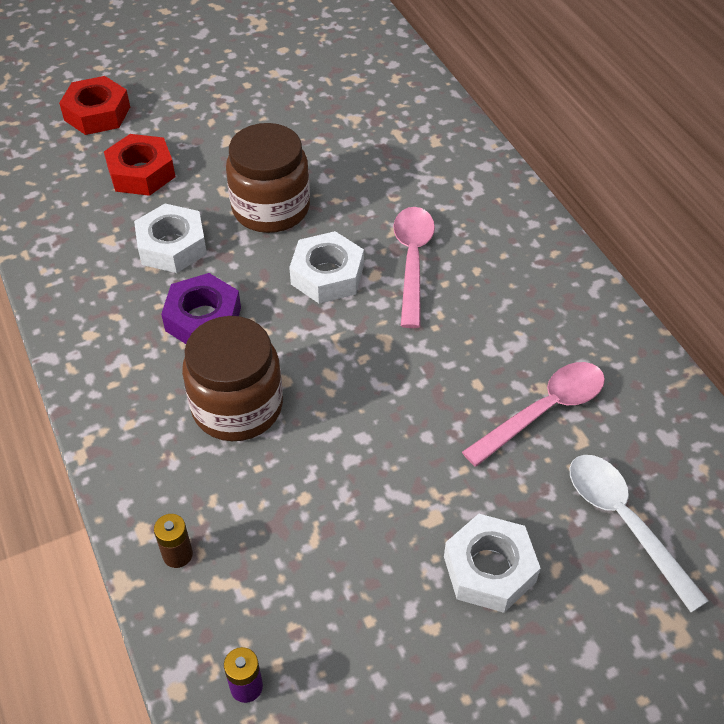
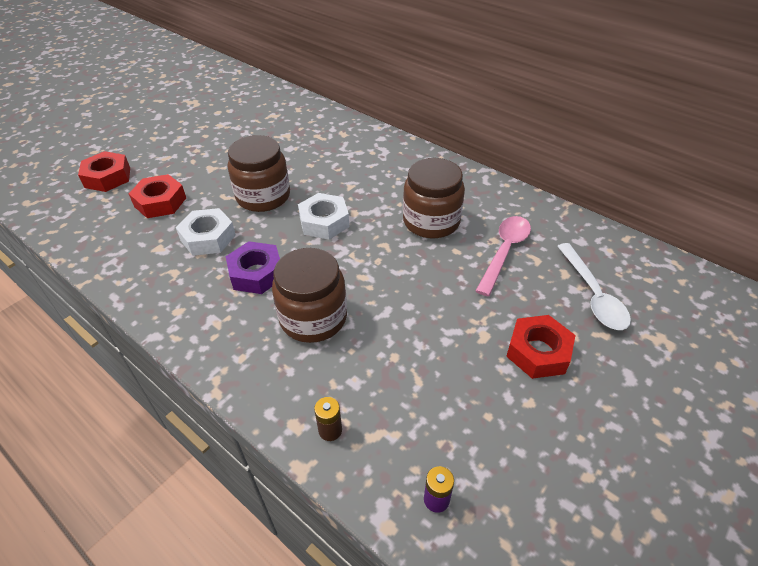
camera: 25 degrees left, 5 degrees down
(412, 261) = (372, 198): pink spoon -> none
(471, 326) = (431, 221): none -> brown jar
(489, 569) = (538, 352): white nut -> red nut
(625, 523) = (592, 294): white spoon -> white spoon turned 135 degrees counterclockwise

